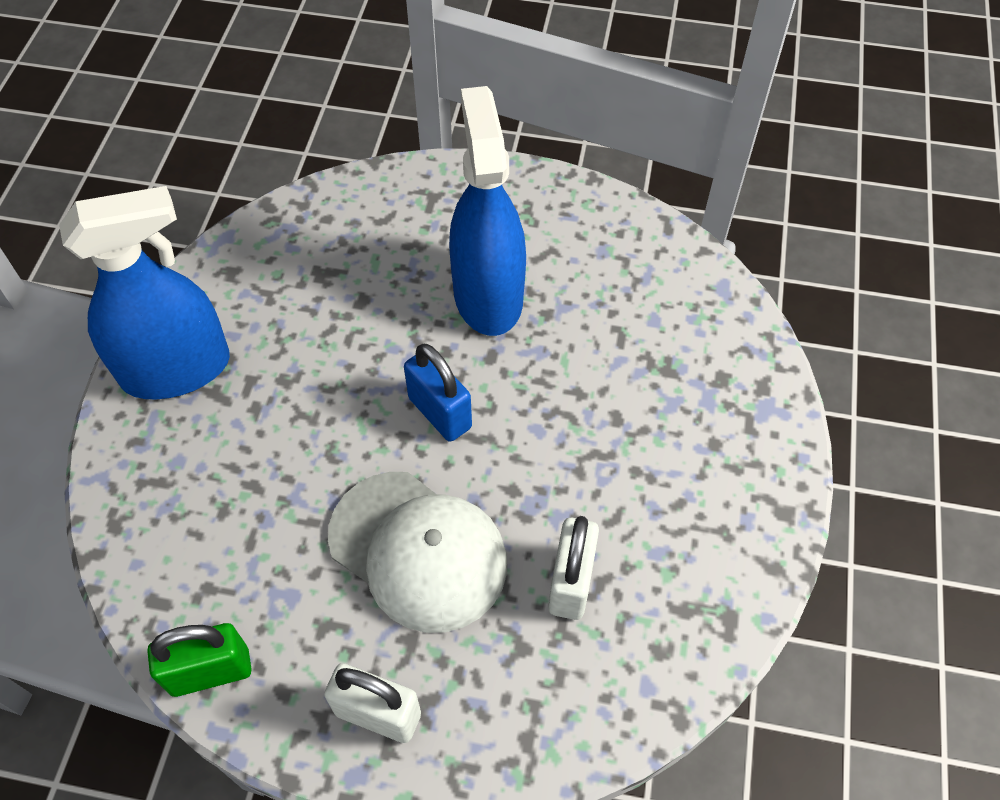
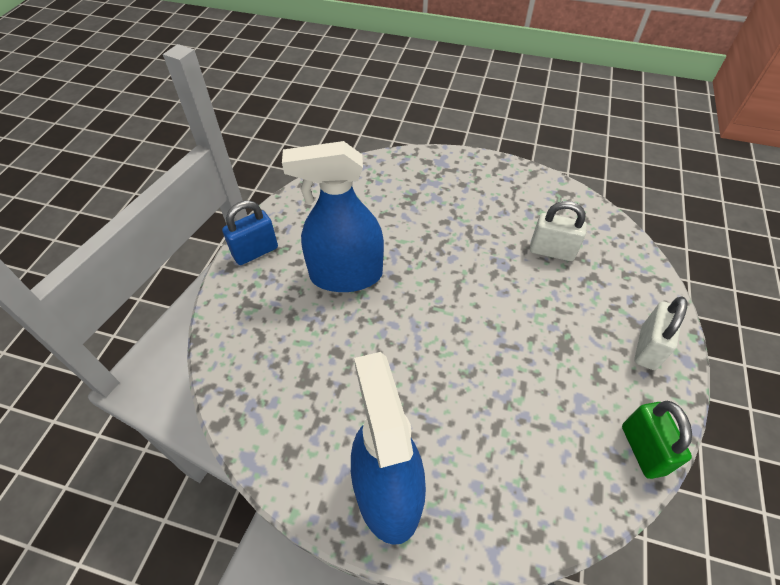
camera: 85 degrees left, 5 degrees down
(418, 550) = (539, 323): white cap -> none
(440, 413) = (438, 307): blue padlock -> blue padlock (255, 252)

